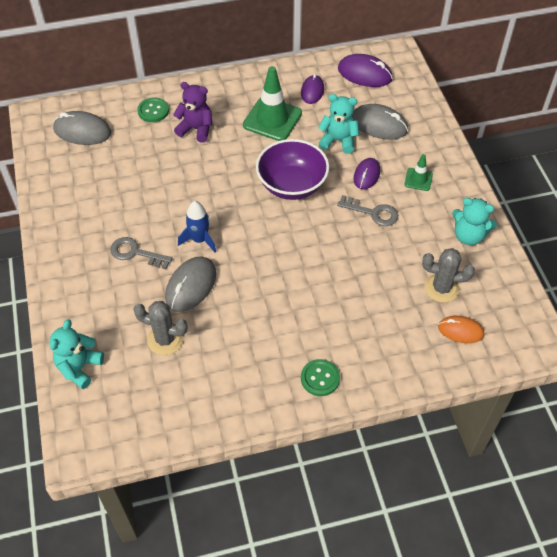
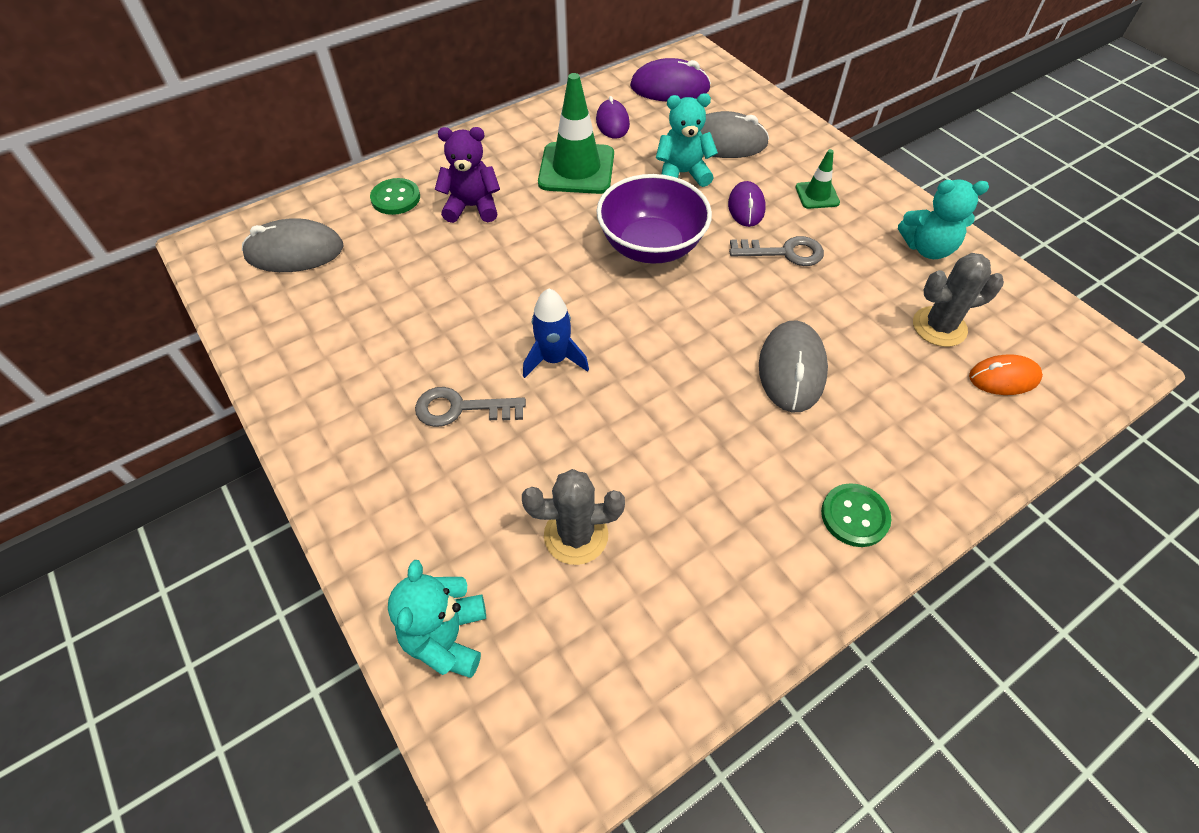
camera: 20 degrees left, 0 degrees up
(191, 286) = (575, 434): grey mouse -> grey mouse (791, 369)

